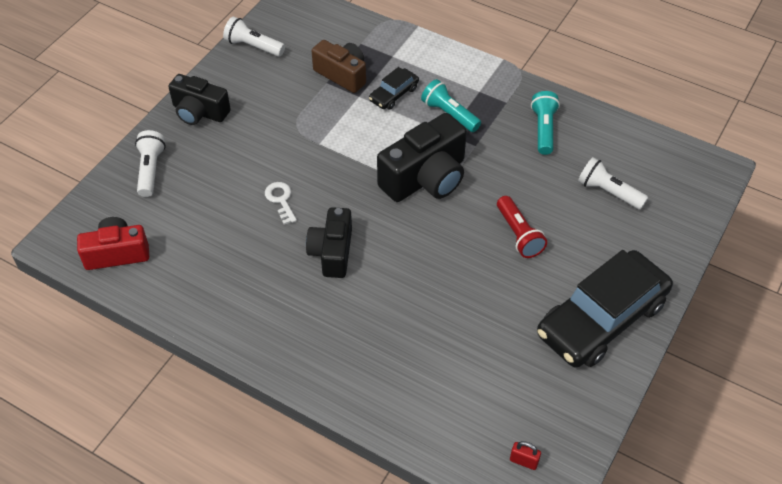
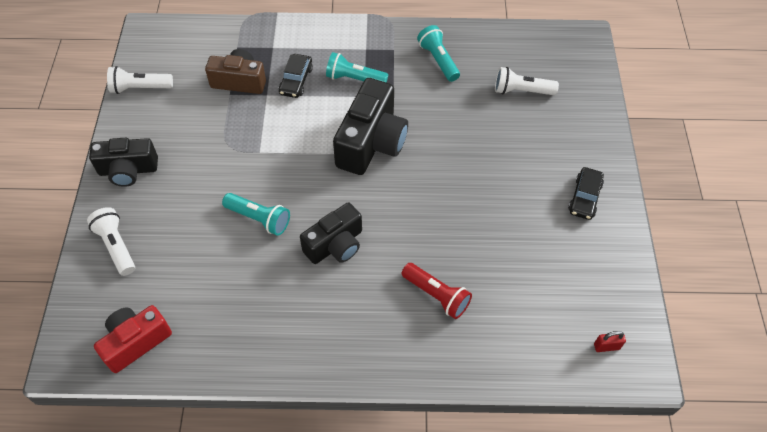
camera: 30 degrees left, 5 degrees up
(281, 200) = (259, 219): white key -> turquoise flashlight
(332, 252) = (335, 245): black camera -> black camera turned 105 degrees counterclockwise
(518, 234) = (477, 157): red flashlight -> red flashlight (436, 295)
(601, 319) = (584, 197): black car -> black car, size x0.45

